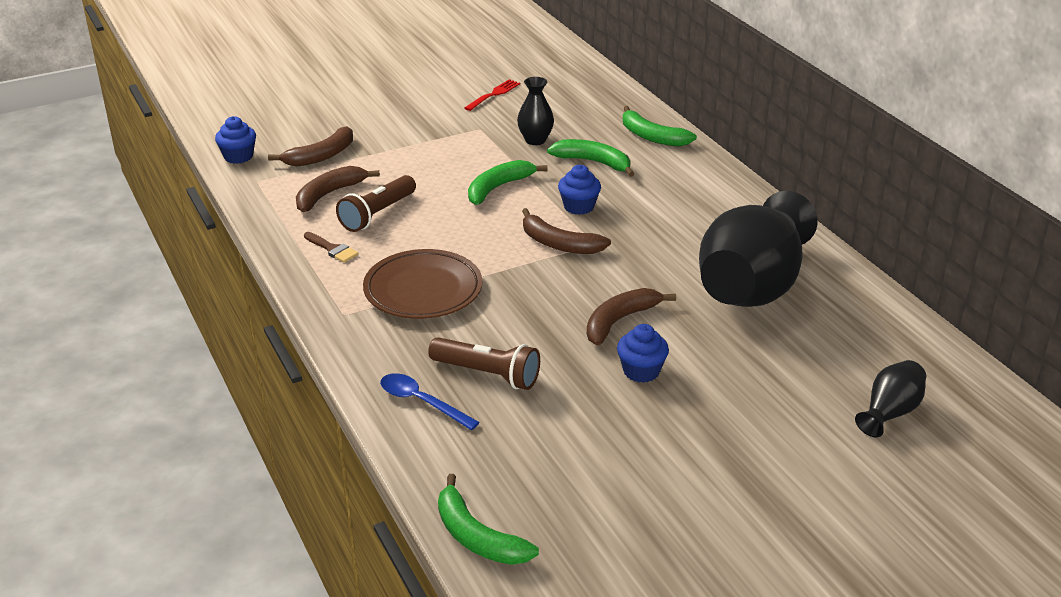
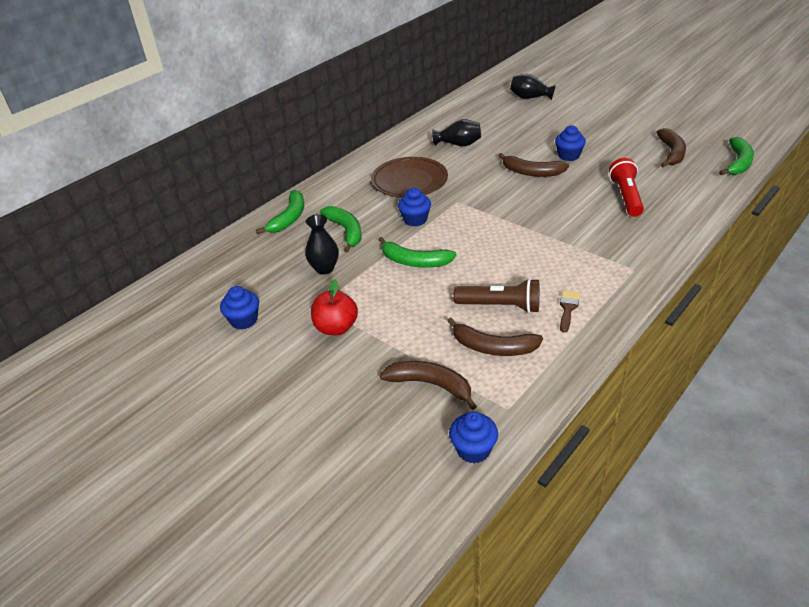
camera: 110 degrees left, 5 degrees up
(421, 402) = (674, 209): blue spoon -> none
(423, 290) = (574, 247): brown plate -> brown plate (409, 181)
(438, 130) = (336, 328): none -> red apple
(487, 374) = (626, 197): brown flashlight -> red flashlight
(494, 94) = (244, 320): red fork -> blue cupcake
(559, 244) = (469, 214): brown banana -> brown banana (671, 153)
(594, 162) = (346, 231): green banana -> green banana turned 150 degrees clockwise
(752, 287) = (459, 144): black vase -> black vase, size x0.44

